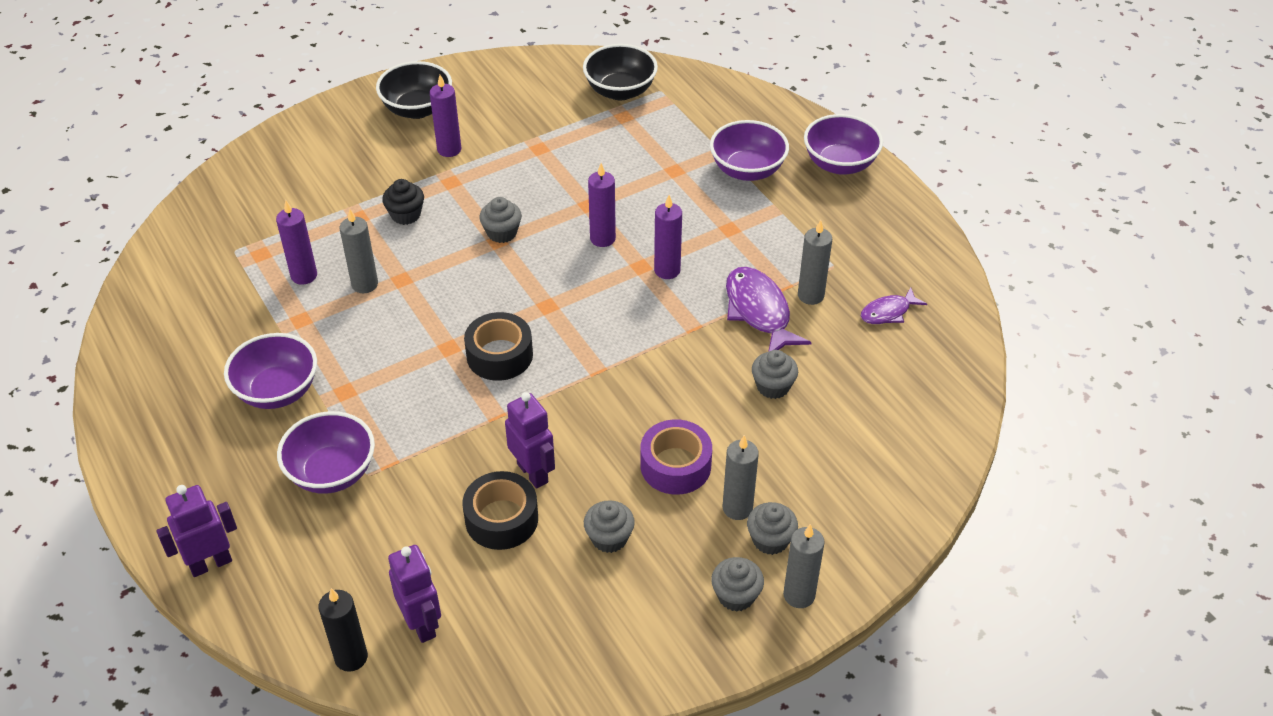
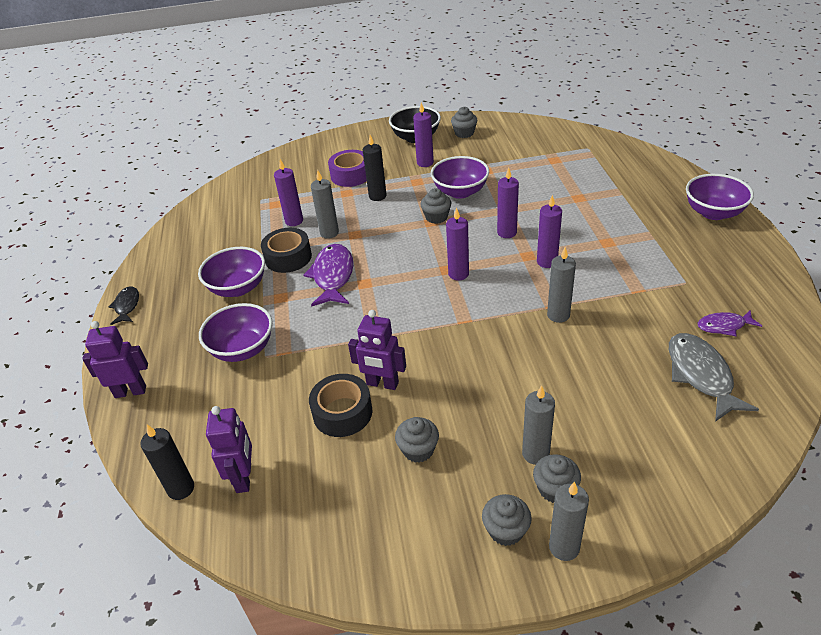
camera: 25 degrees right, 5 degrees down
(128, 452) = (127, 306): none -> black fish
(406, 215) = (377, 196): black cupcake -> black candle
(499, 355) = (397, 295): black tape -> black tape (288, 257)
(533, 473) = (382, 384): purple robot -> purple robot turned 120 degrees clockwise
(565, 309) = (458, 274): none -> purple candle
(620, 91) = (558, 144): black bowl -> none
(675, 466) = (496, 406): purple tape -> purple tape (351, 175)
(747, 170) = (635, 206): purple bowl -> purple bowl (460, 192)
(759, 311) = (610, 304): purple fish -> purple fish (333, 276)
(773, 386) = (602, 362): grey cupcake -> grey cupcake (464, 133)
(810, 295) = (658, 300): grey candle -> grey candle (558, 315)
(879, 376) = (700, 375): none -> grey fish

